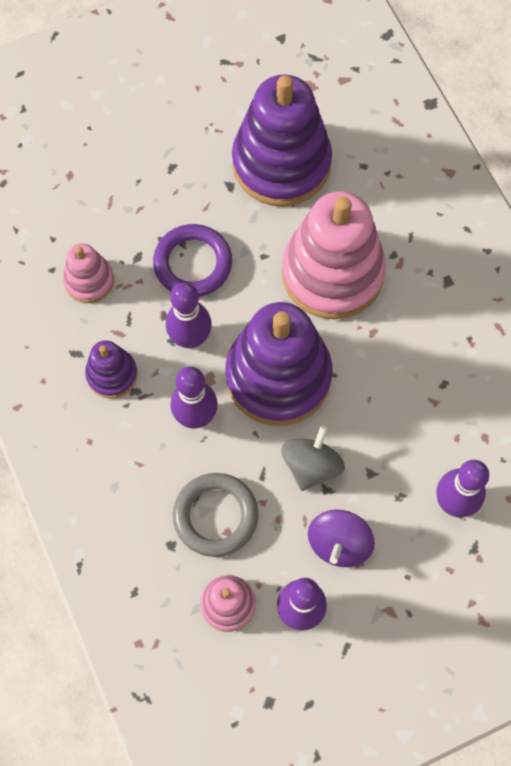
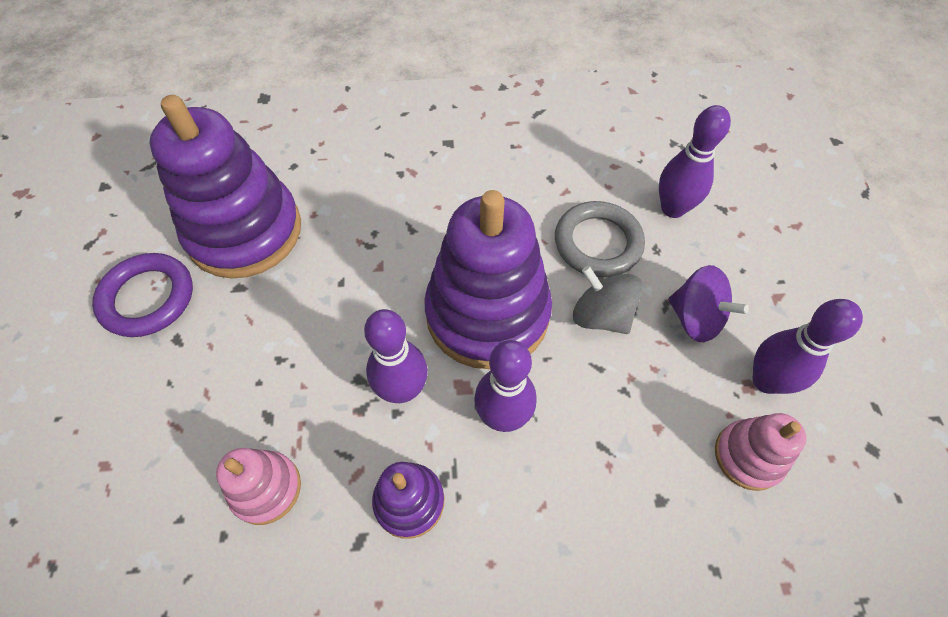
camera: 70 degrees left, 10 degrees down
(193, 263) = (311, 356): purple ring -> purple ring (148, 298)
(215, 516) = (635, 434): grey ring -> grey ring (598, 243)
(332, 273) = (393, 227): pink stacking toy -> none

